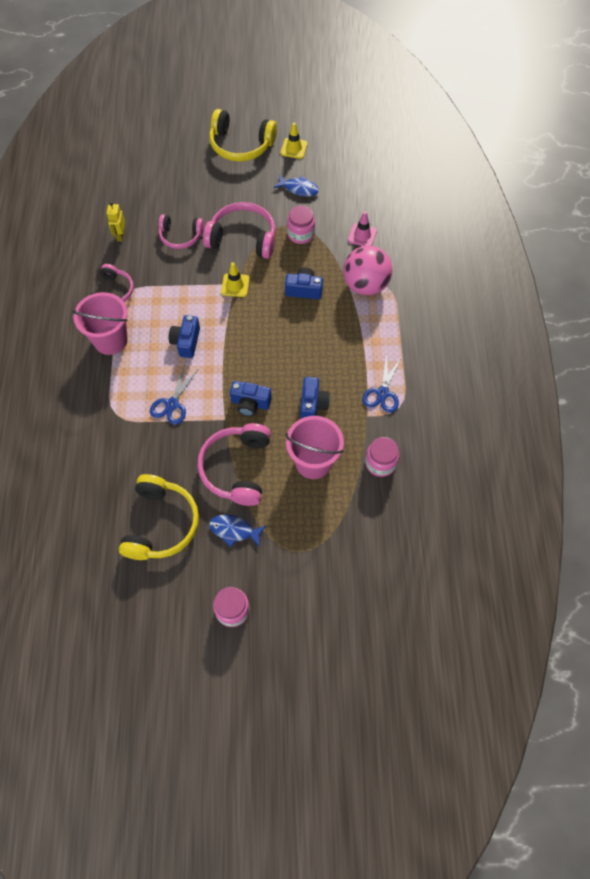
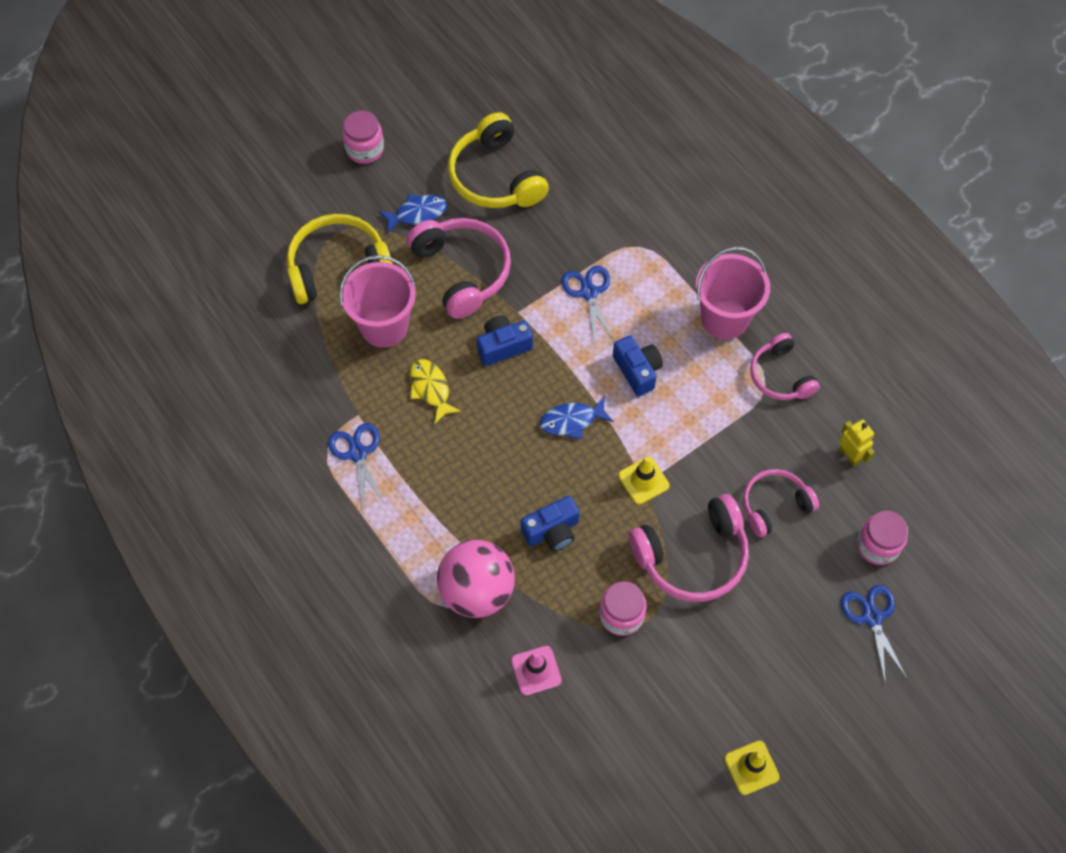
camera: 145 degrees right, 0 degrees up
(184, 168) = (872, 617): none -> blue scissors
(240, 145) = (833, 718): yellow headphones -> yellow headphones (338, 267)
(299, 189) = (684, 693): blue fish -> blue fish (572, 421)
(313, 404) = (431, 389): blue camera -> yellow fish
(380, 463) = (308, 370): pink jar -> pink jar (877, 545)

